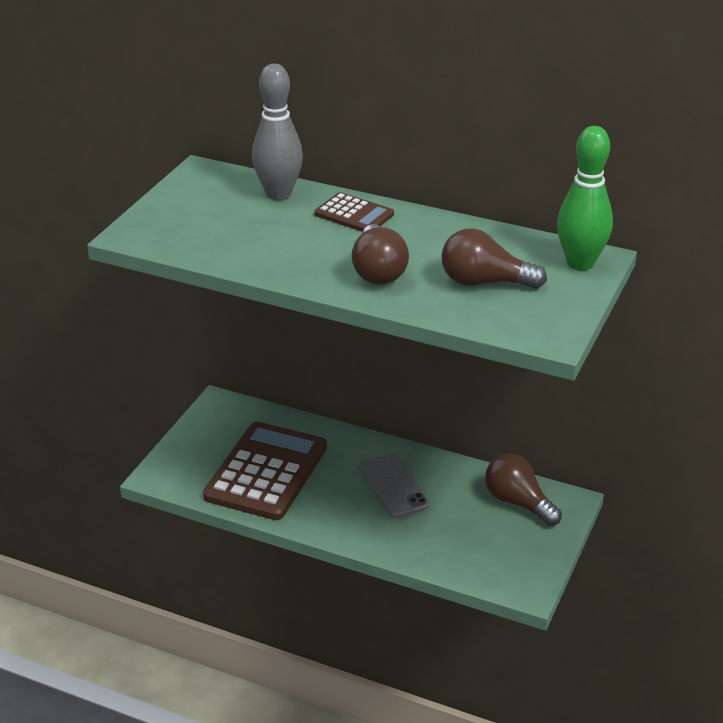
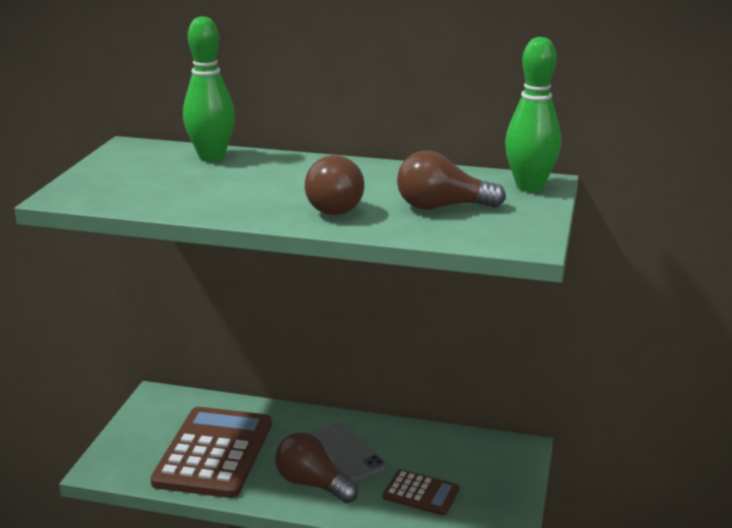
camera: 10 degrees left, 10 degrees down
(278, 194) = (211, 157): grey bowling pin -> green bowling pin
(354, 214) = (292, 167): brown calculator -> brown calculator (421, 493)
(518, 502) = (473, 454): brown light bulb -> brown light bulb (312, 484)

